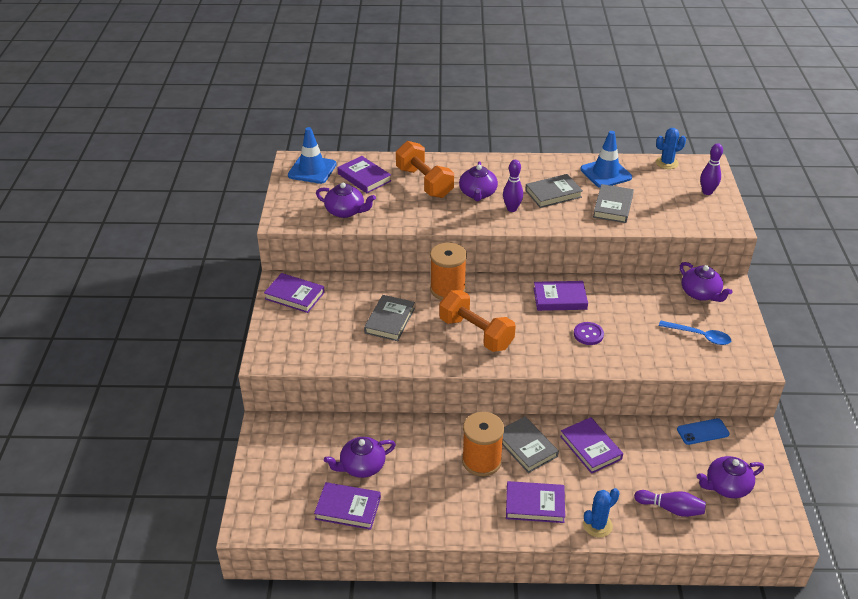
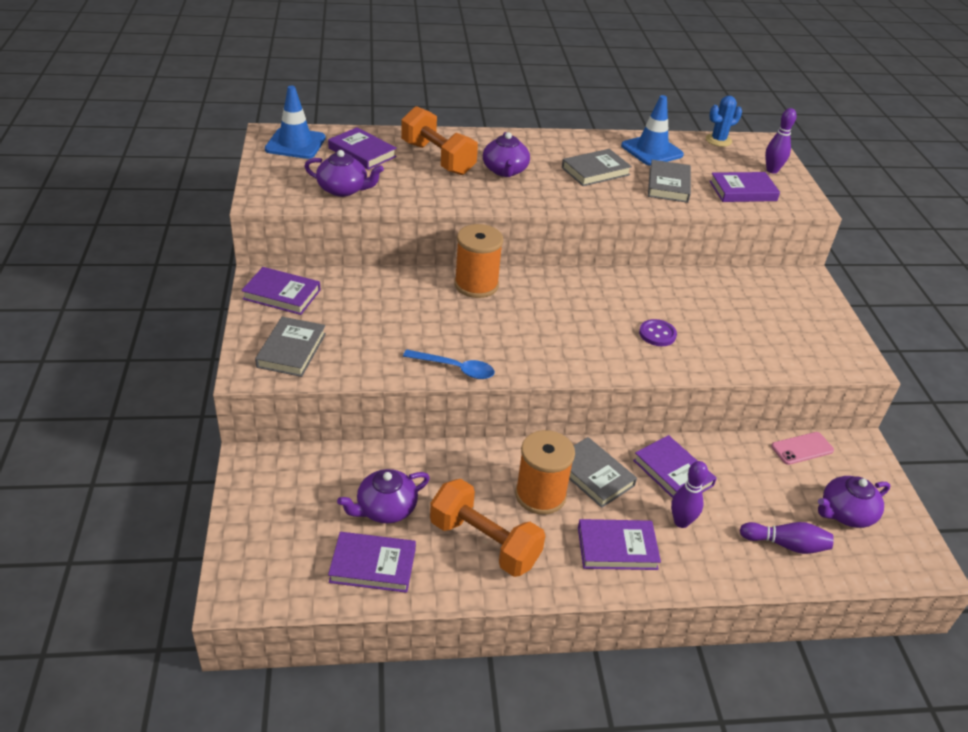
camera: 10 degrees left, 0 degrees up
(390, 320) = (408, 322): grey book -> grey book (291, 350)
(476, 333) = (519, 335): orange dumbbell -> orange dumbbell (484, 542)
(512, 209) = (549, 187): purple bowling pin -> purple bowling pin (681, 522)
(560, 299) = (614, 294): purple book -> purple book (742, 191)
(597, 525) = (700, 570): blue cactus -> none
(699, 336) = (788, 333): blue spoon -> blue spoon (455, 368)
(700, 293) = (778, 286): purple teapot -> none
(702, 431) = (802, 448): blue phone -> pink phone

